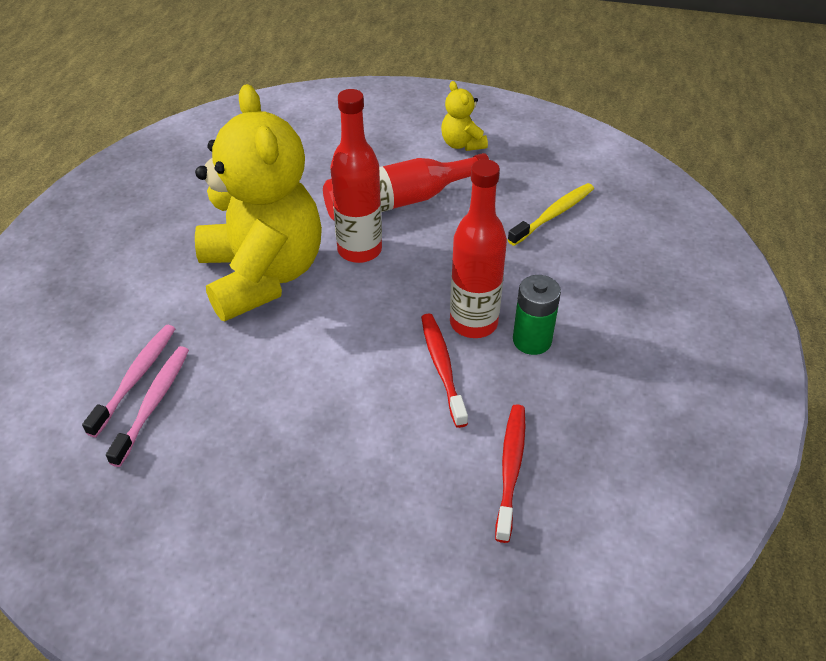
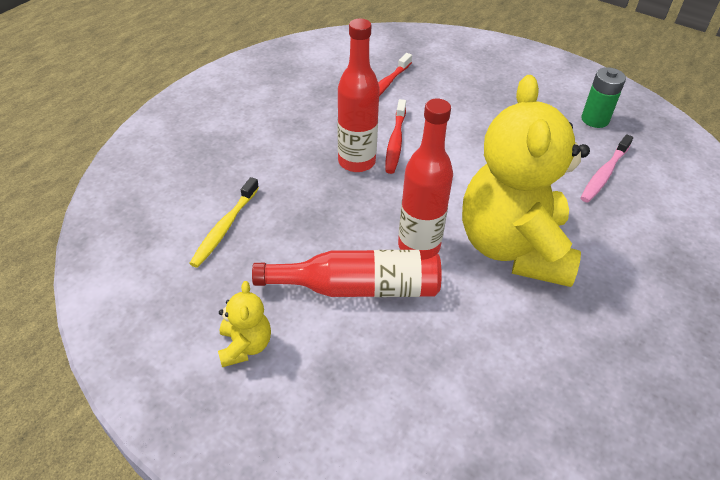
camera: 160 degrees left, 0 degrees up
(135, 378) = (620, 194): pink toothbrush -> none
(532, 340) = (323, 140): green battery -> green battery (595, 119)
(553, 214) = (225, 228): yellow toothbrush -> yellow toothbrush turned 45 degrees counterclockwise

